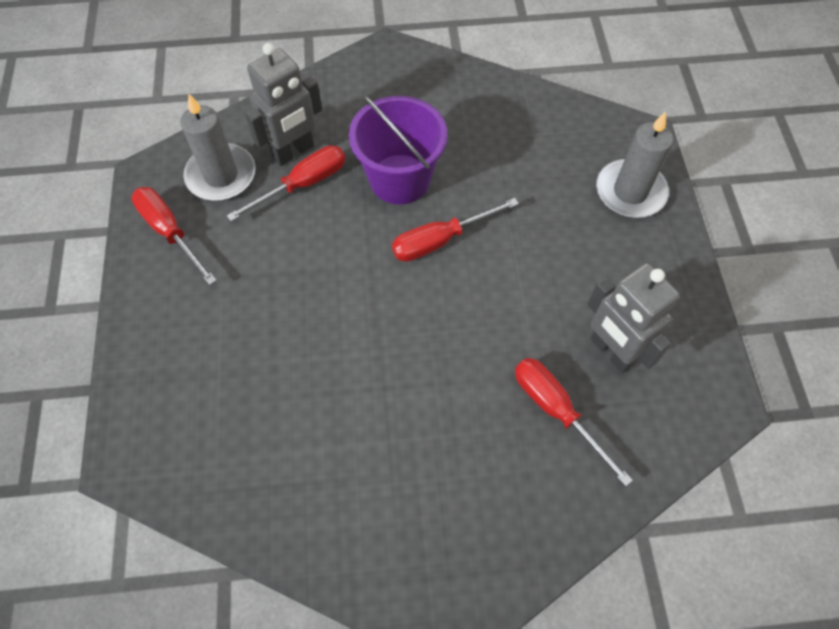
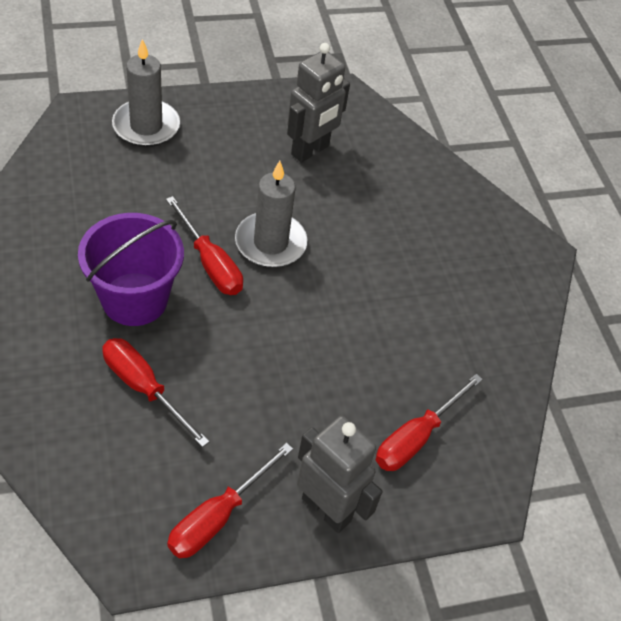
camera: 105 degrees left, 10 degrees down
(221, 175) = (132, 475): grey candle -> grey candle (270, 243)
(293, 152) = (95, 403): grey robot -> grey robot (327, 509)
(556, 411) = (368, 186): red screwdriver -> red screwdriver (416, 437)

